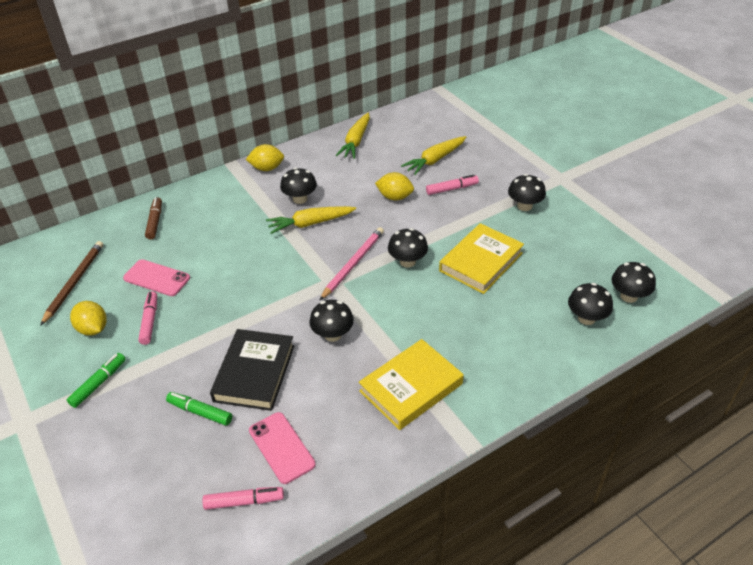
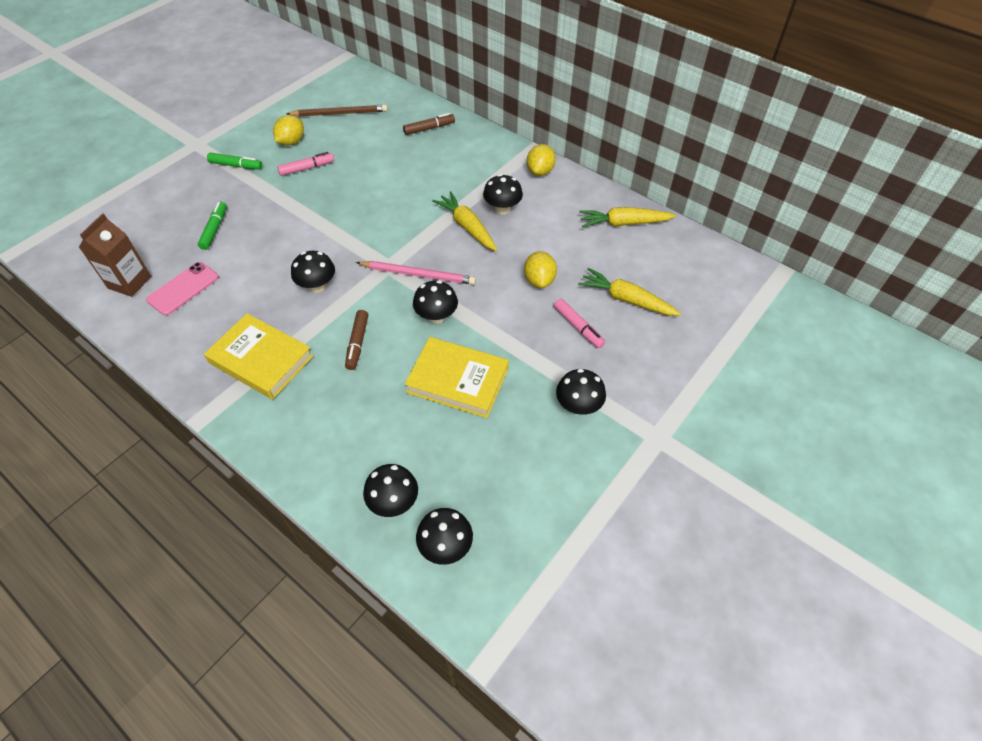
camera: 70 degrees right, 10 degrees up
(156, 278) = (358, 154): pink phone -> none
(244, 501) = (129, 282): pink marker -> brown carton
(255, 373) = (261, 248): black book -> none
(267, 168) = (540, 171): yellow lemon -> yellow lemon turned 45 degrees clockwise
(418, 316) = (357, 343): none -> brown marker

